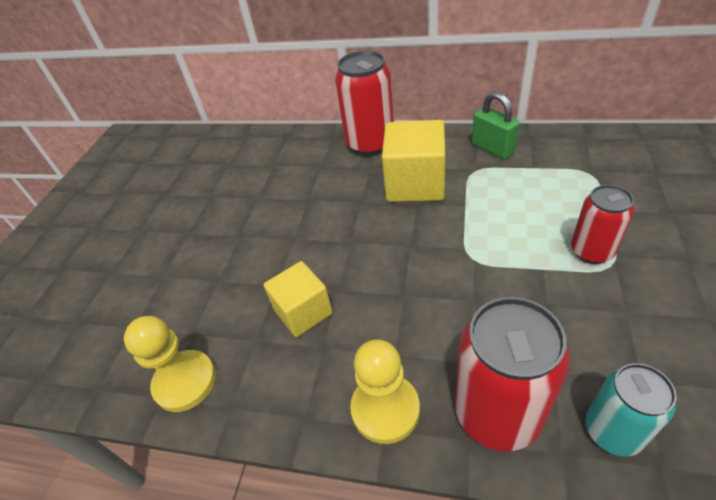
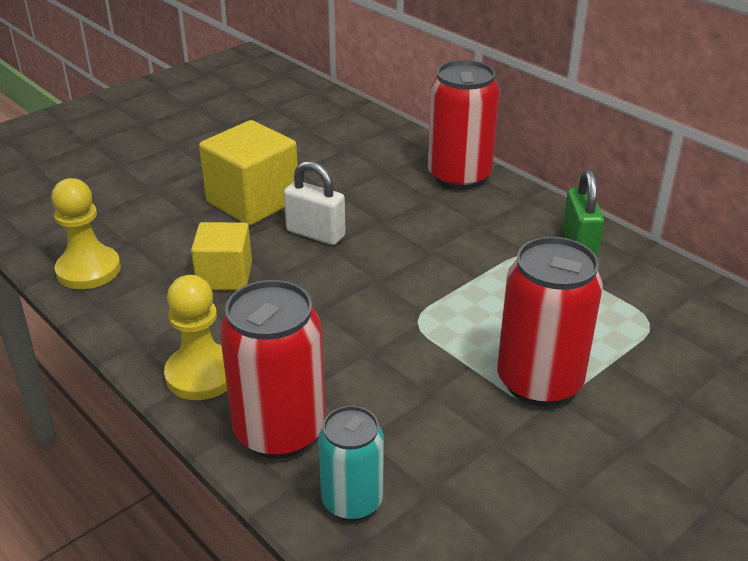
camera: 30 degrees right, 10 degrees down
(329, 237) = (315, 234): none -> white padlock
(415, 184) = (453, 234): yellow cube -> yellow cube (253, 201)
(591, 251) = (539, 382): red can -> red can, size x1.61

